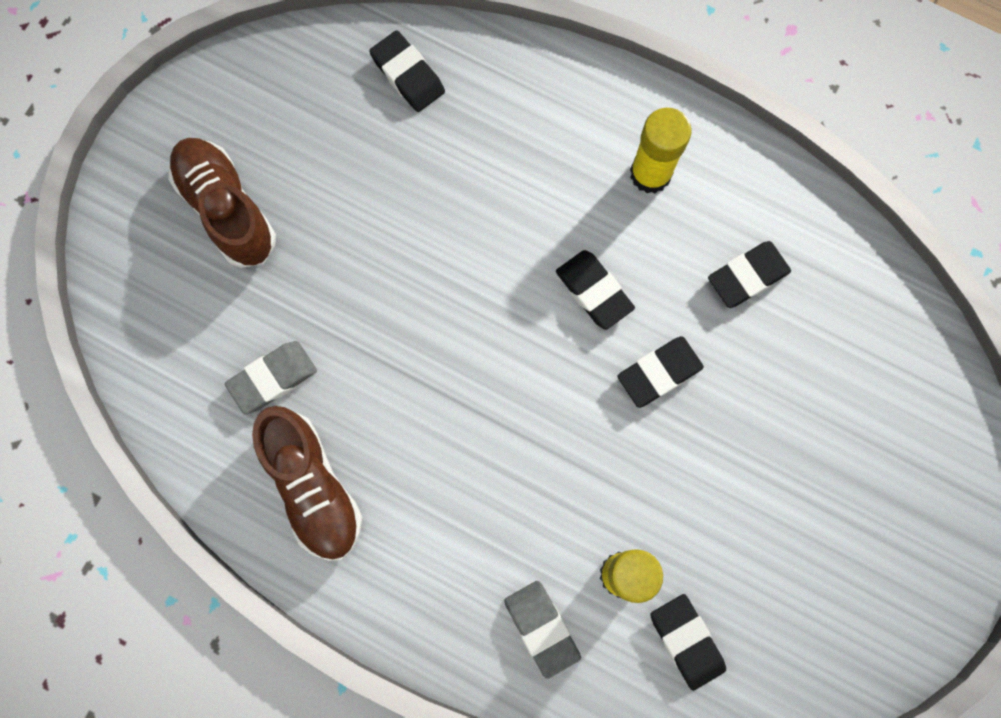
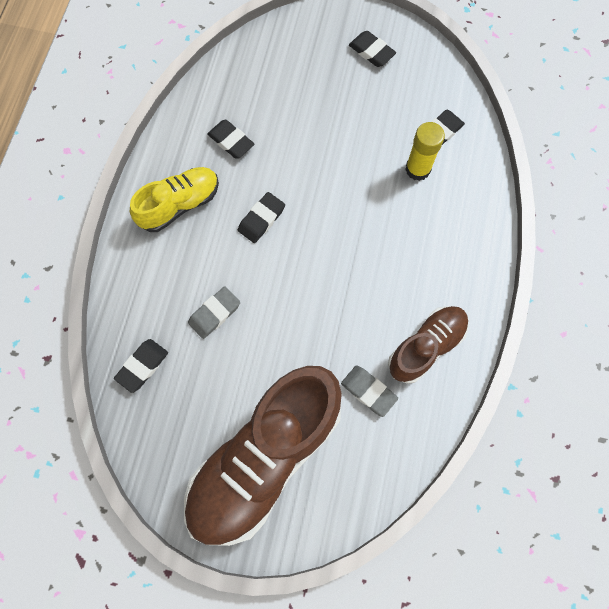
camera: 105 degrees left, 5 degrees down
(227, 209) = (265, 458): brown shoe -> brown shoe, size x1.87
(541, 628) = (460, 202): grey eraser -> grey eraser (214, 314)
(650, 174) = (179, 205): yellow glue stick -> yellow shoe
(659, 373) = (300, 174): black eraser -> black eraser (371, 52)

